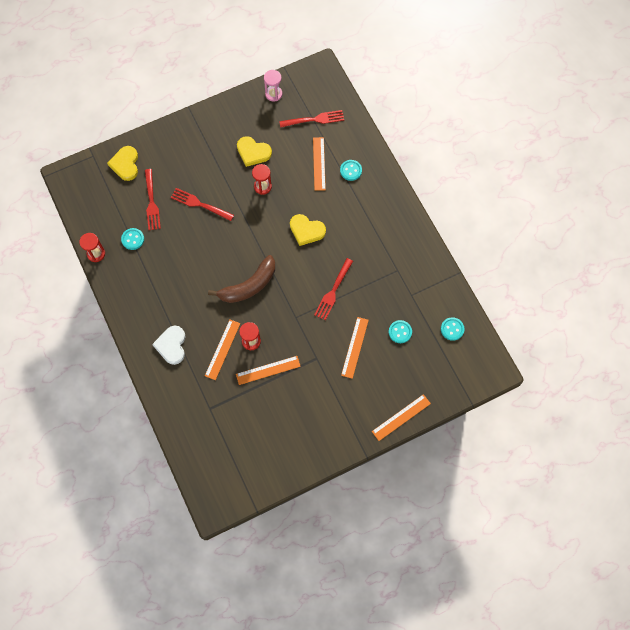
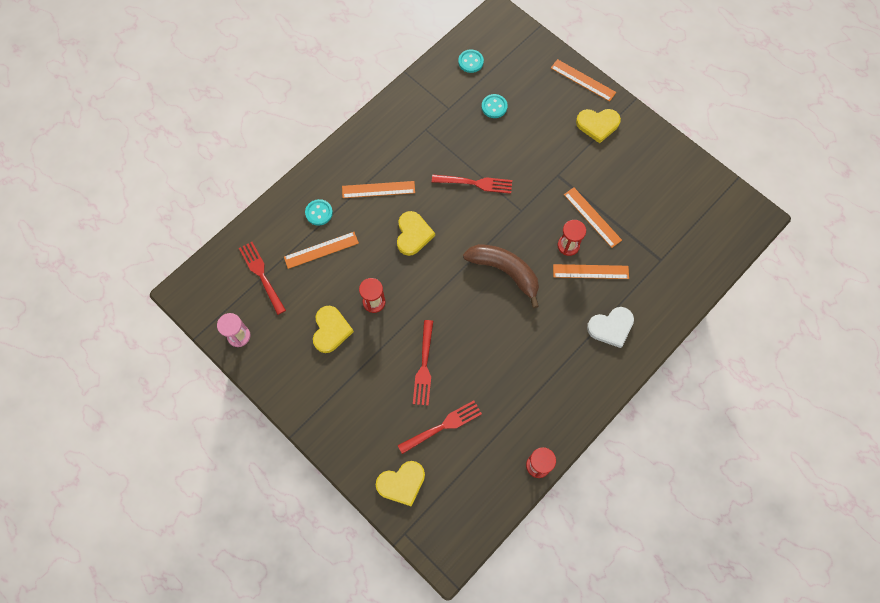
camera: 110 degrees left, 0 degrees up
(133, 239) = (501, 428): turquoise button -> none
(352, 411) = (597, 125): none -> yellow heart
(354, 347) = (529, 143): orange ruler -> orange ruler (378, 189)

